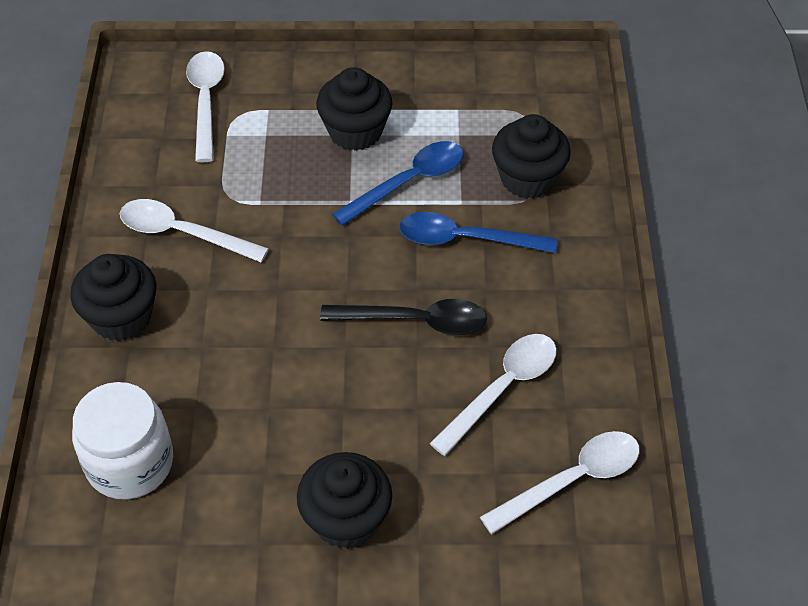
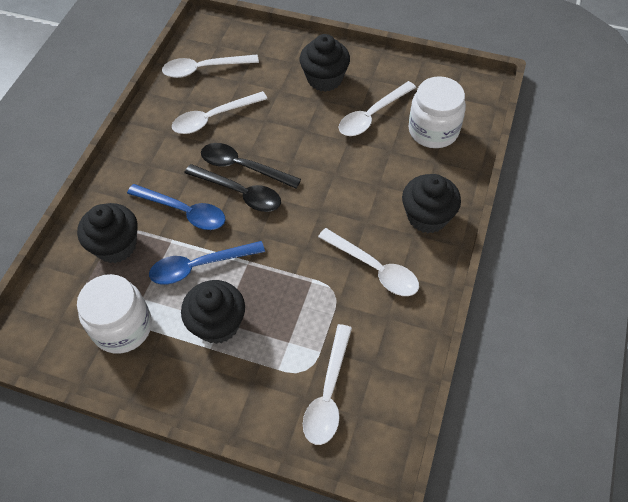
camera: 160 degrees left, 5 degrees up
(240, 464) = (372, 115): none -> white spoon
(401, 283) = (240, 193): none -> black spoon
(462, 104) = (122, 327): none -> white jar

